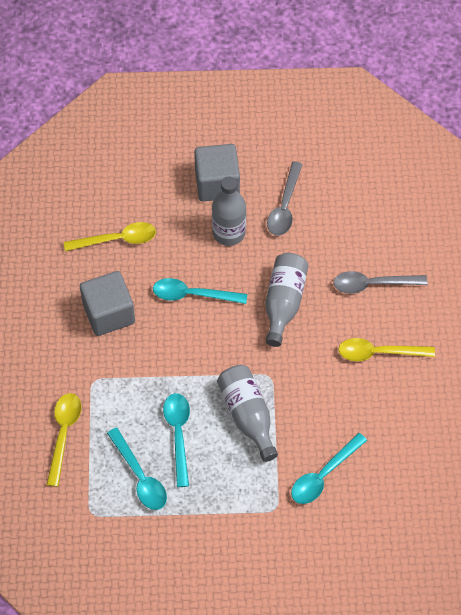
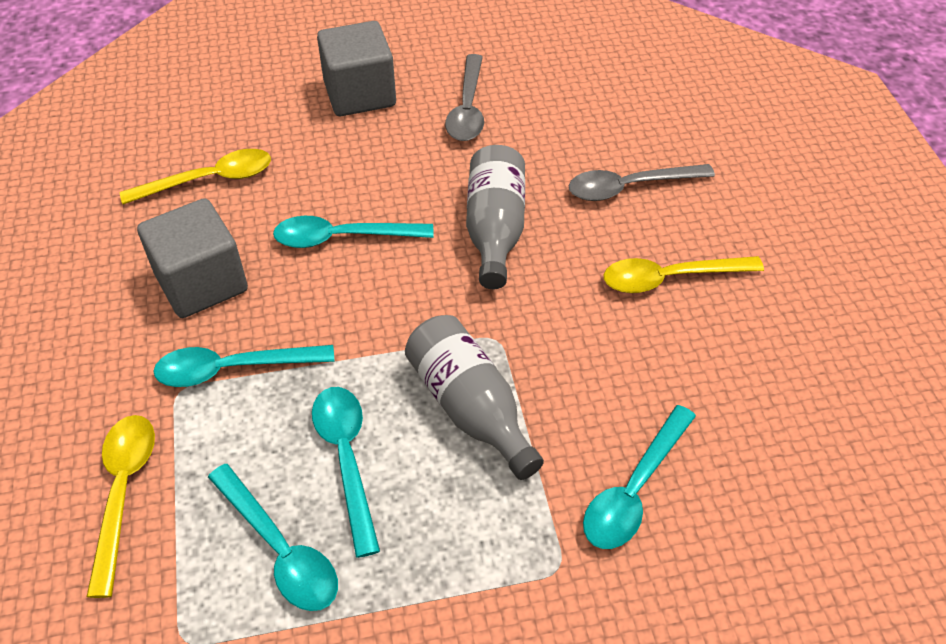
camera: 10 degrees left, 10 degrees down
(123, 372) = (233, 369): none -> turquoise spoon
(229, 233) = (388, 150): grey bottle -> none

